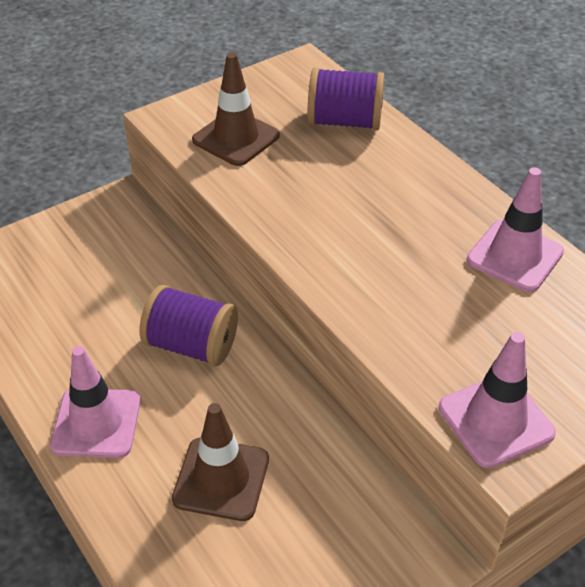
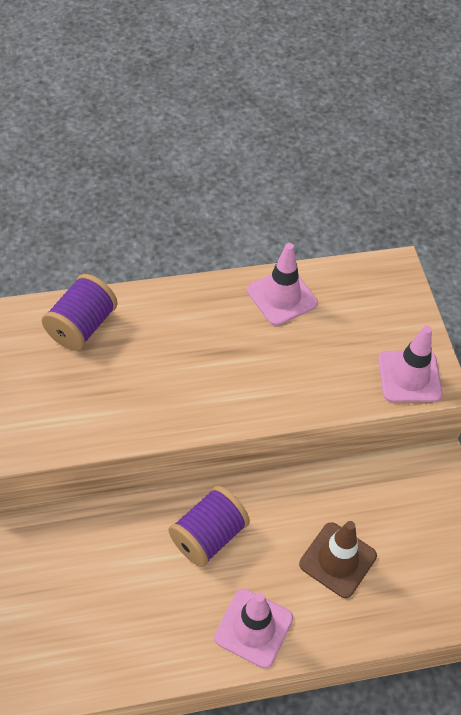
camera: 70 degrees left, 10 degrees up
(236, 138) = (56, 408): brown traffic cone -> none

